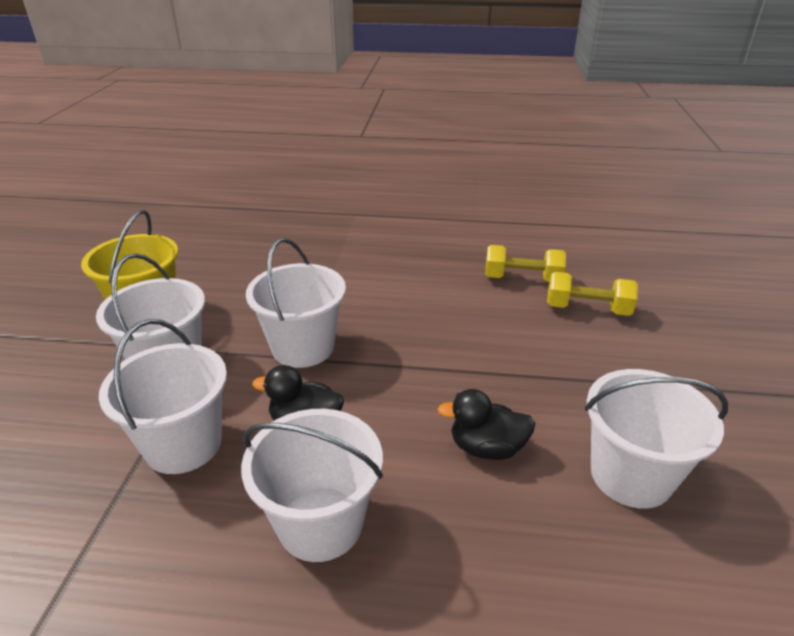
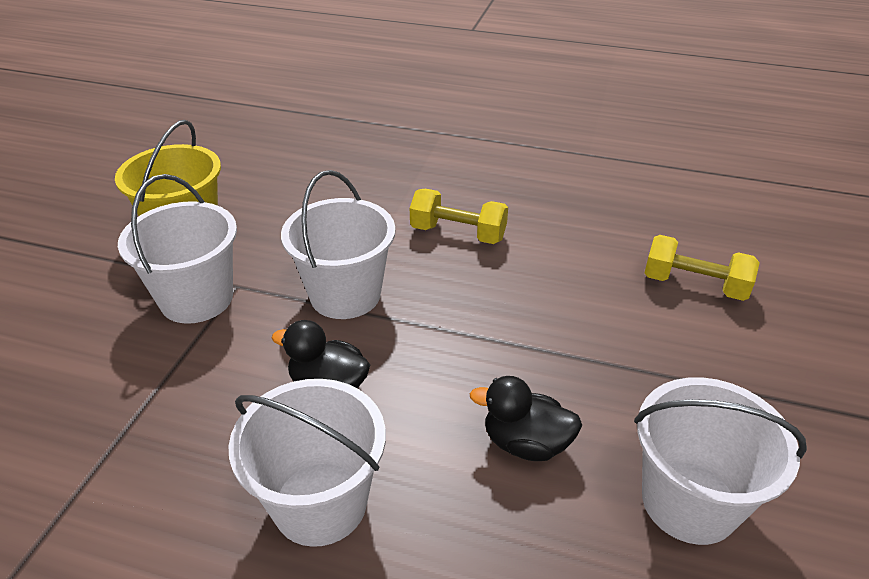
camera: 10 degrees right, 5 degrees up
(183, 444) = (194, 392): white bucket -> none
(522, 279) = (623, 237): yellow dumbbell -> yellow dumbbell (458, 233)

